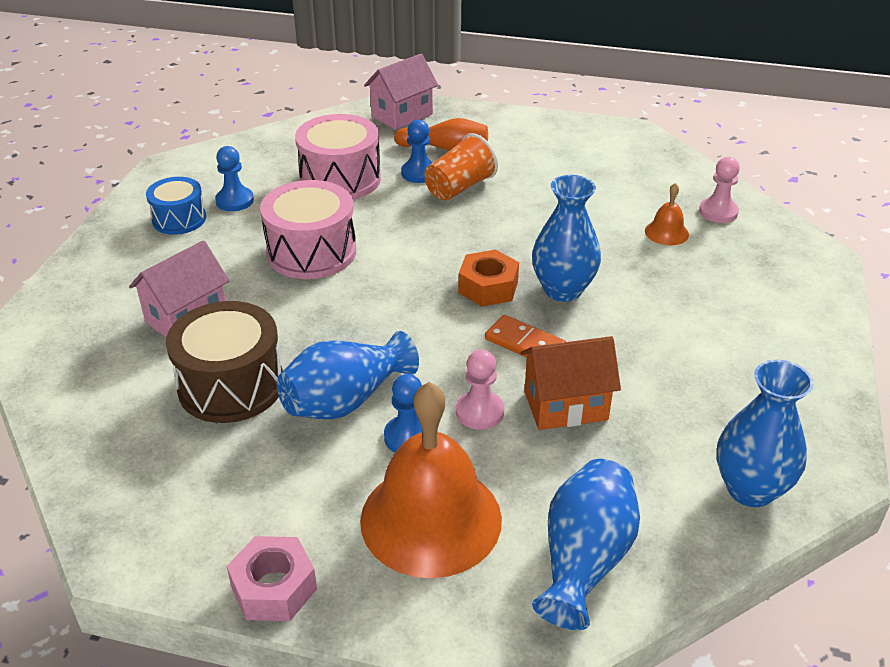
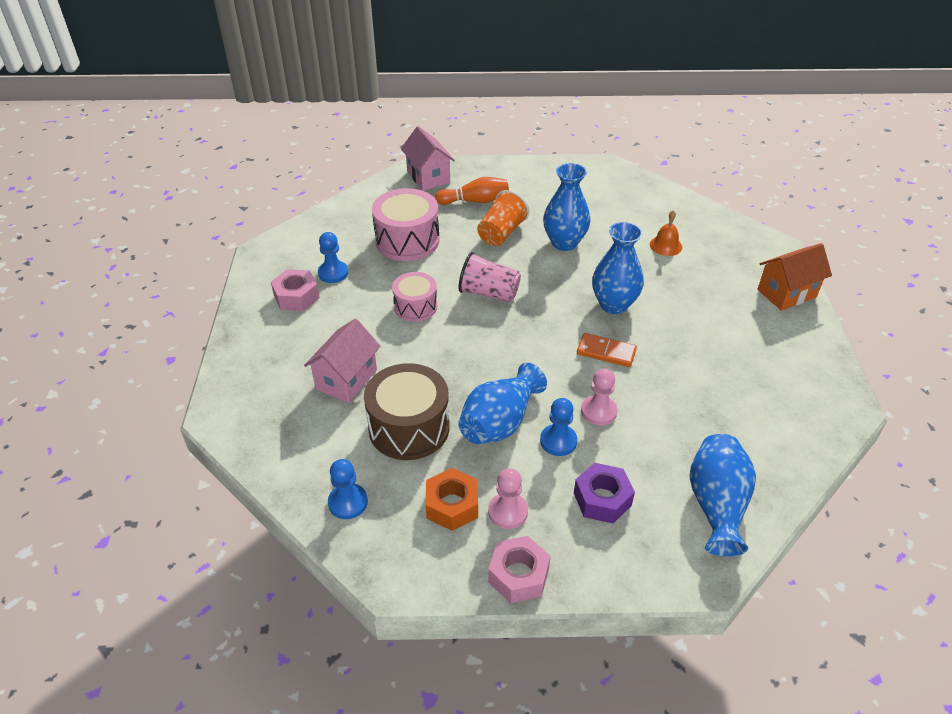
camera: 15 degrees left, 5 degrees up
(179, 219) = (296, 296): blue drum -> pink nut
(311, 252) = (415, 306): pink drum -> pink drum, size x0.62
(402, 115) = (428, 177): pink house -> pink house turned 60 degrees counterclockwise
(409, 251) = (489, 293): none -> pink cup
(419, 173) = (465, 226): blue pawn -> blue pawn (348, 502)
(431, 519) = (602, 499): orange bell -> purple nut
(488, 287) = (560, 312): orange nut -> orange nut (452, 505)
(565, 406) = (655, 394): orange house -> orange house (786, 293)
(718, 212) = (694, 223): pink pawn -> pink pawn (508, 512)
(750, 489) = (800, 430): blue vase -> blue vase (564, 243)

